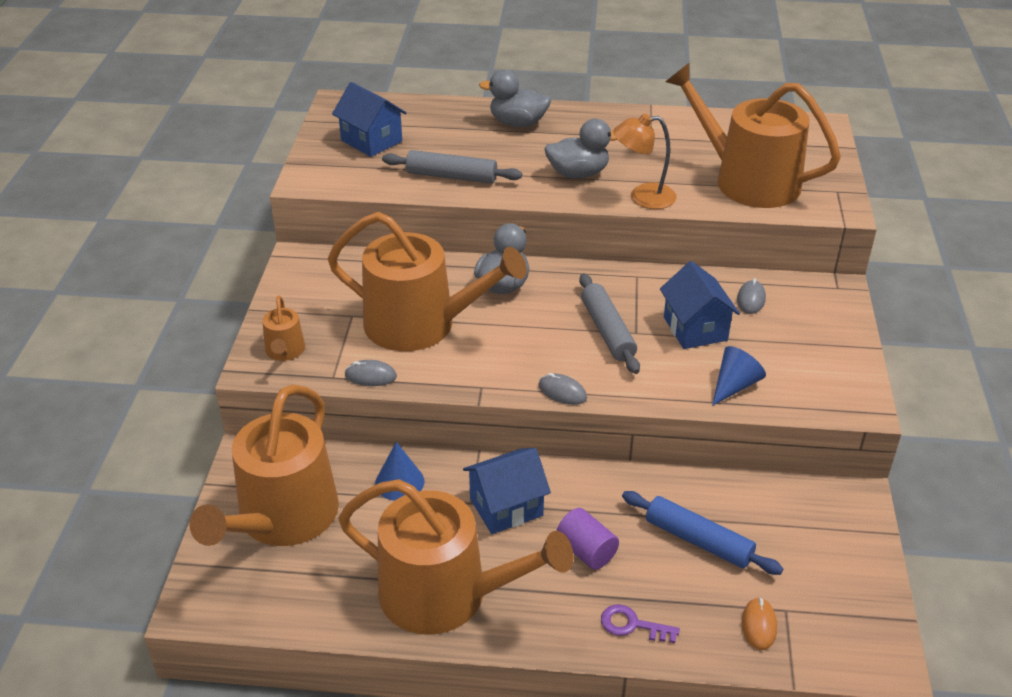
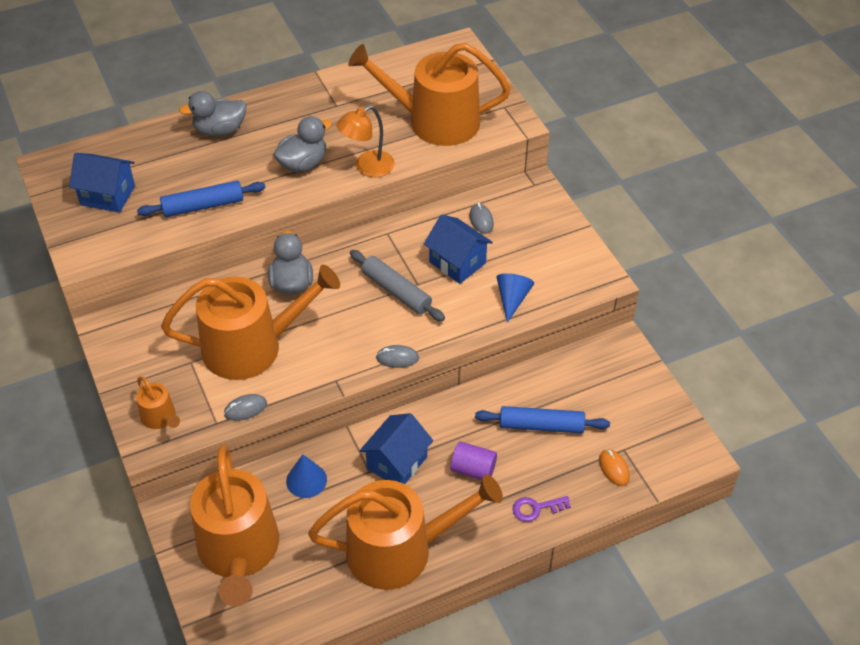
camera: 30 degrees left, 10 degrees up
(451, 176) = (203, 206): grey rolling pin -> blue rolling pin

